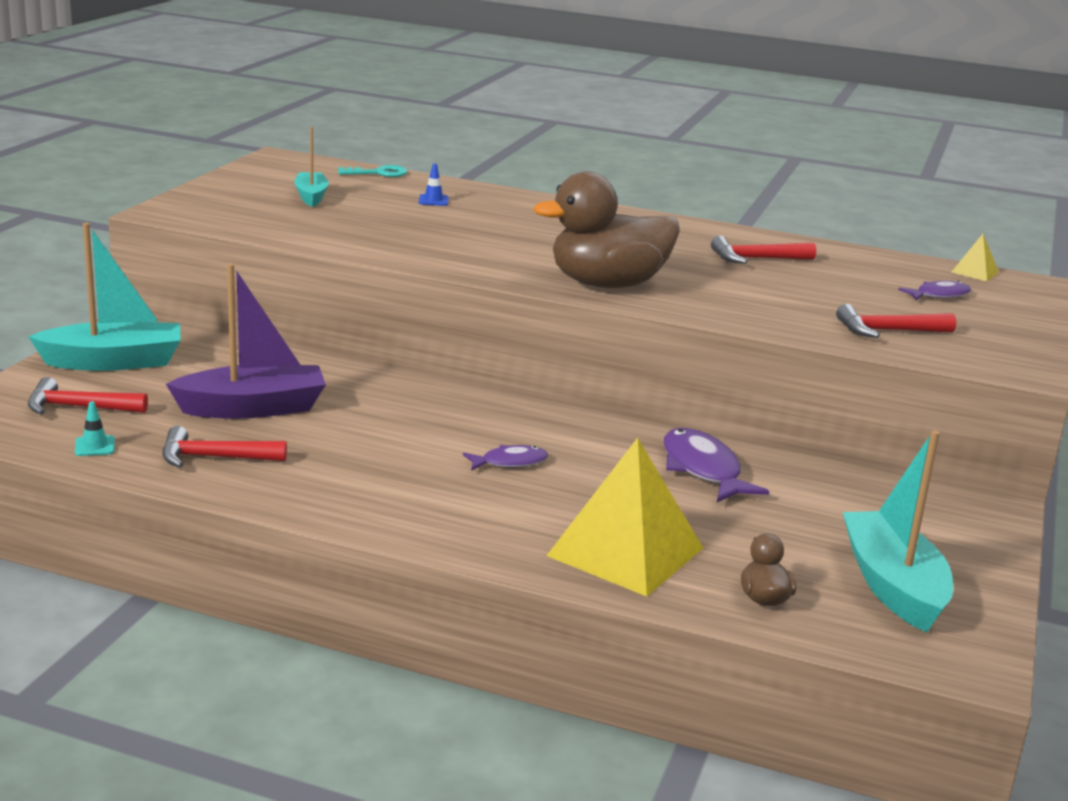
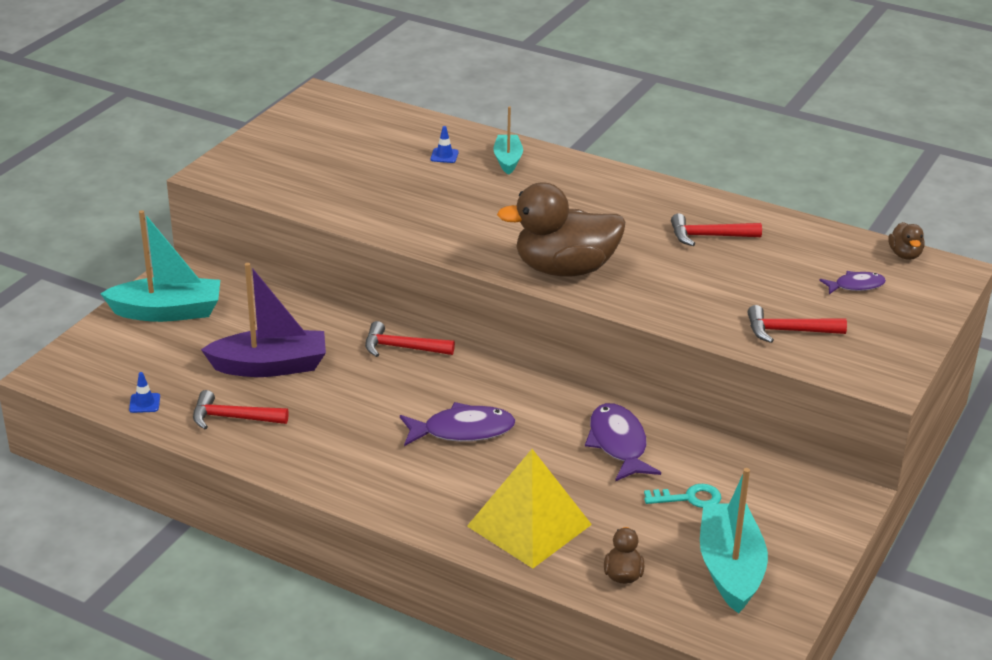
camera: 10 degrees right, 10 degrees up
(78, 407) = (135, 361): red hammer -> red hammer (402, 348)
(95, 446) = (144, 403): turquoise traffic cone -> blue traffic cone
(311, 196) = (339, 151): turquoise boat -> turquoise boat (508, 160)
(378, 173) = (405, 117): turquoise key -> turquoise key (689, 498)
(509, 462) = (462, 431): purple fish -> purple fish, size x1.70
(975, 272) = (905, 255): yellow pyramid -> brown duck

